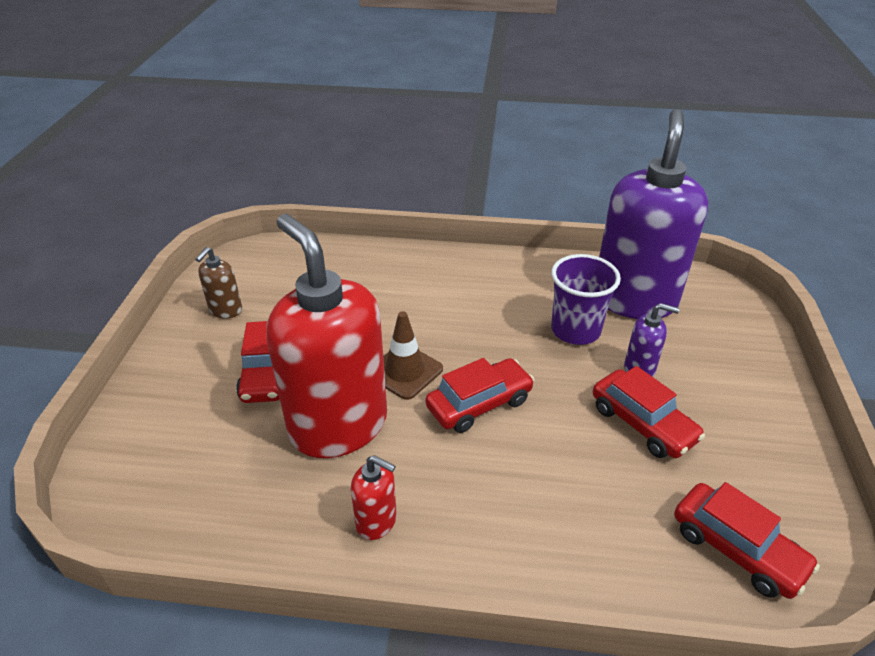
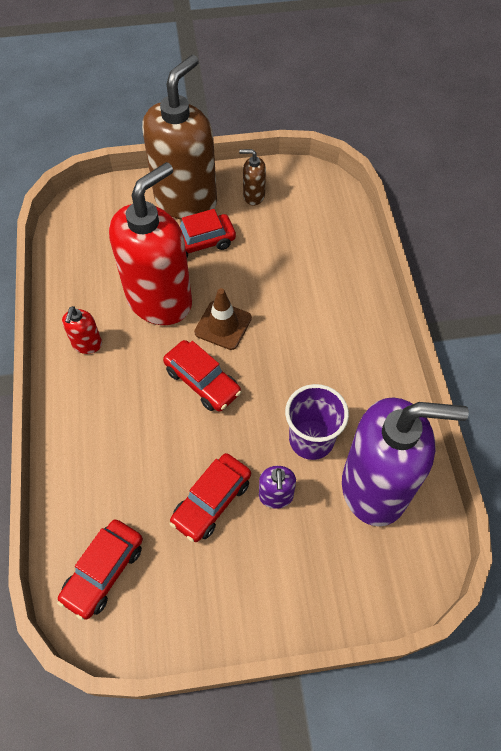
camera: 75 degrees right, 20 degrees up
(187, 371) = (186, 200): none -> brown soap dispenser

